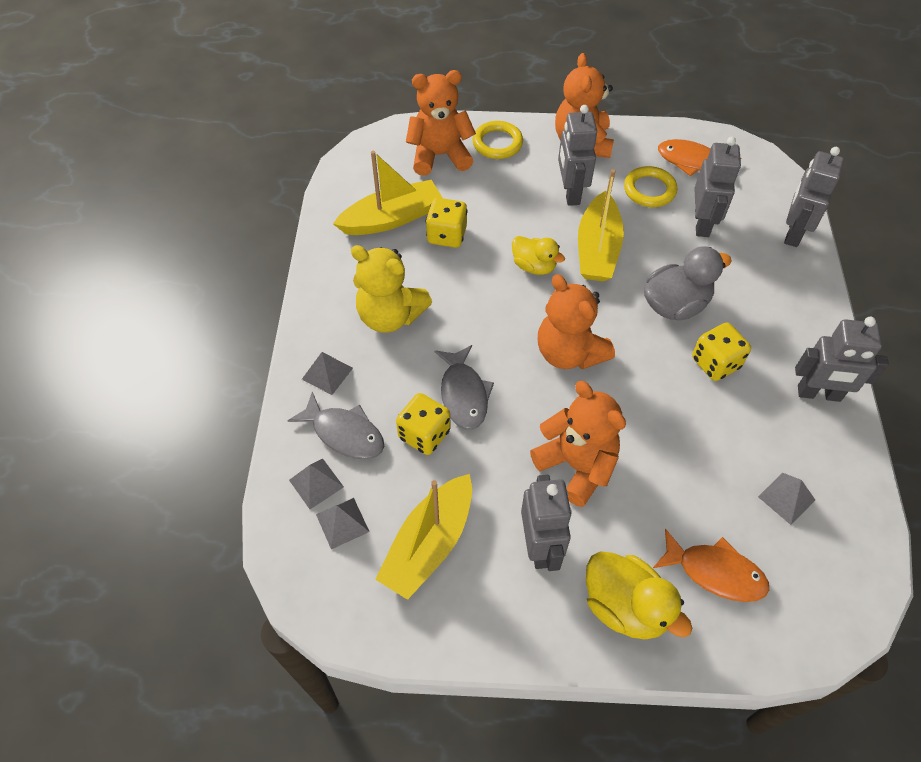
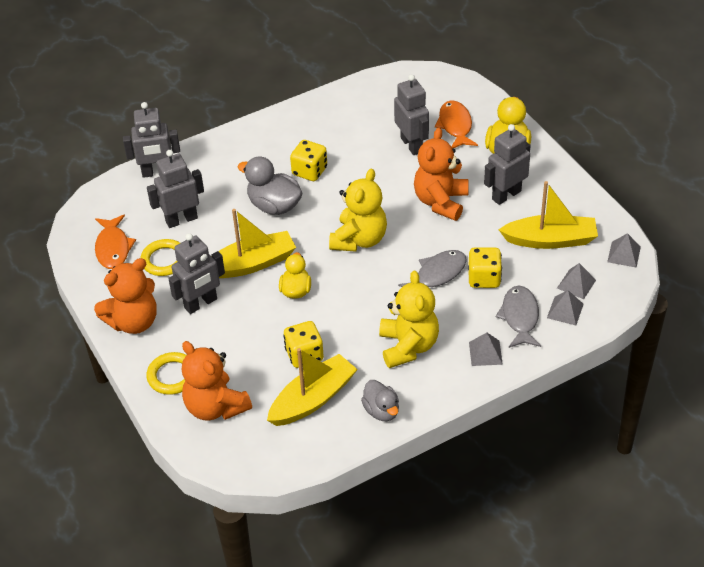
camera: 120 degrees left, 10 degrees down
(336, 257) = (381, 411): none -> grey duck
(392, 218) = (313, 399): yellow boat -> yellow boat turned 105 degrees clockwise
(569, 352) = (359, 239): orange teddy bear -> yellow teddy bear
(786, 498) = (384, 114): grey pyramid -> grey pyramid (624, 254)
(819, 394) = (296, 123): grey robot -> grey robot (411, 145)

